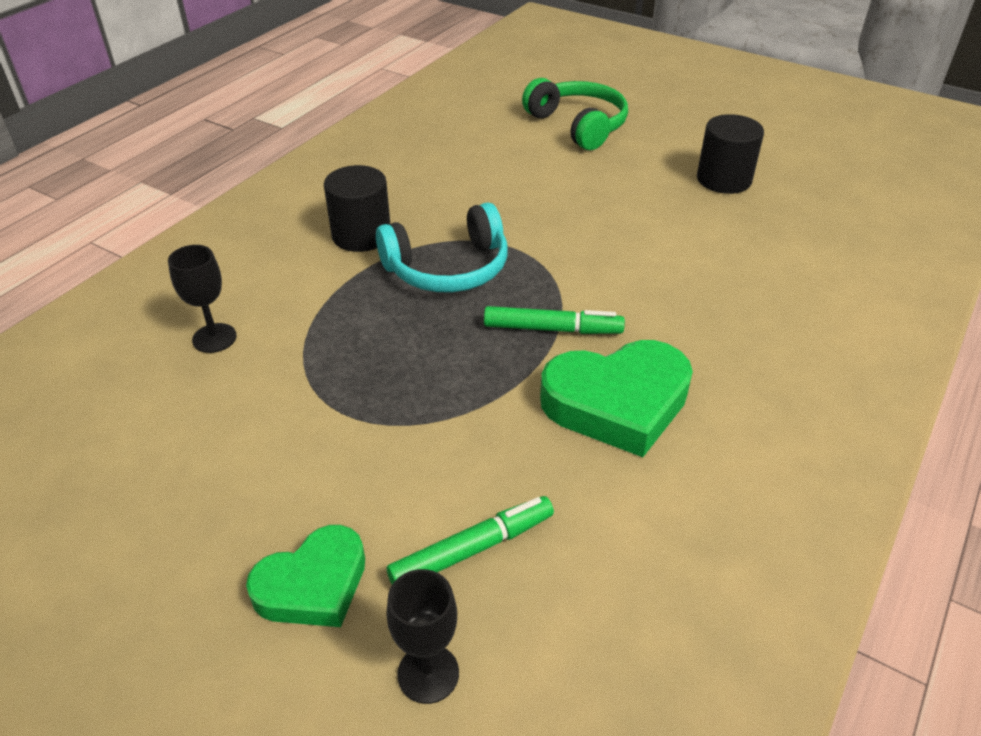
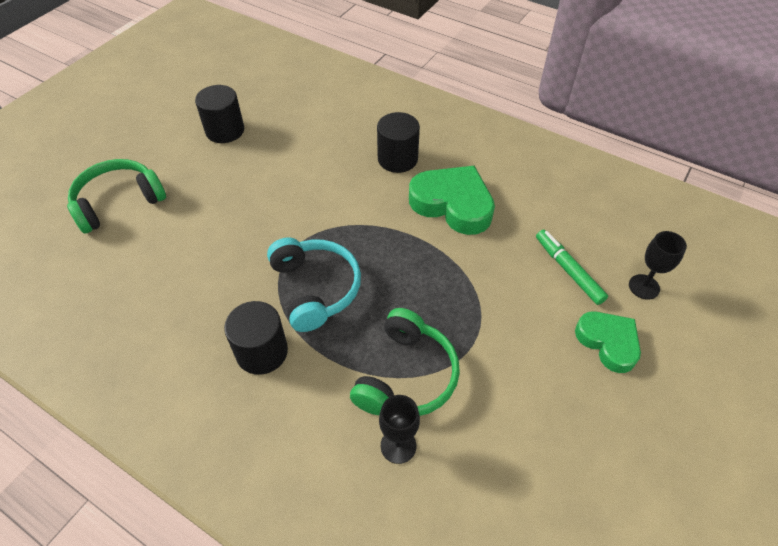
camera: 90 degrees left, 10 degrees up
(305, 346) = (406, 376): none -> green headphones
(552, 329) = (387, 230): green marker -> none
(617, 403) = (453, 204): green heart -> green heart turned 45 degrees counterclockwise
(712, 340) = (397, 159): none -> black cylinder

